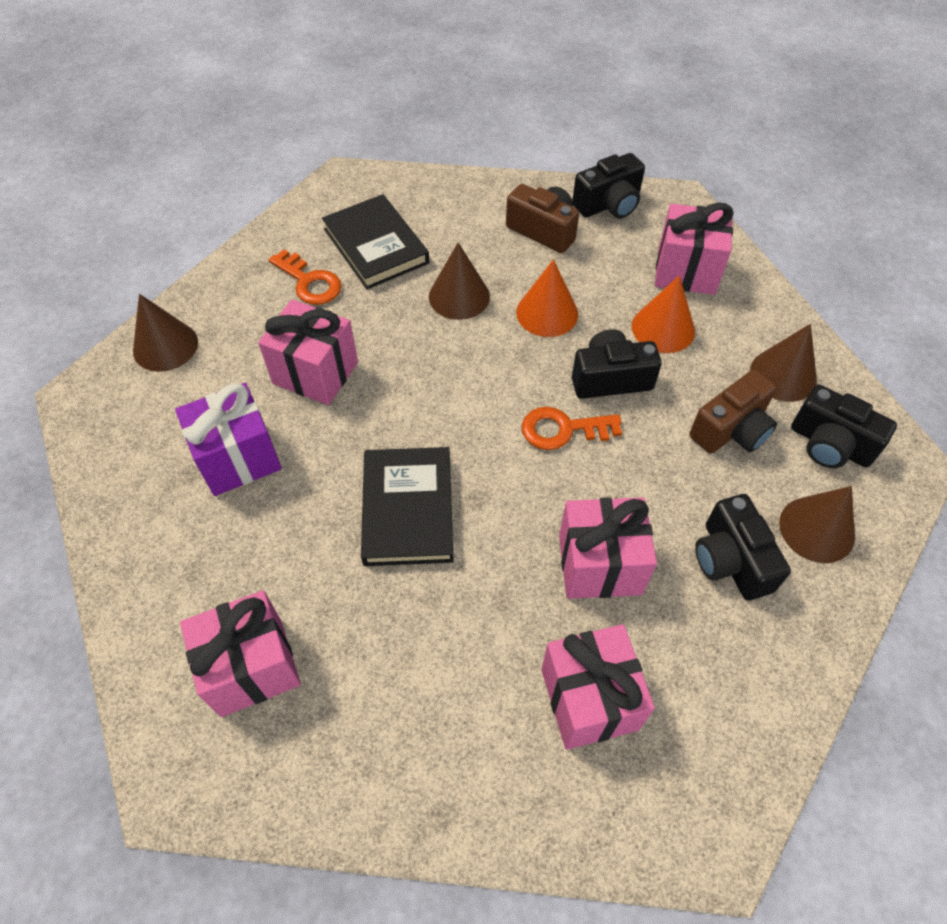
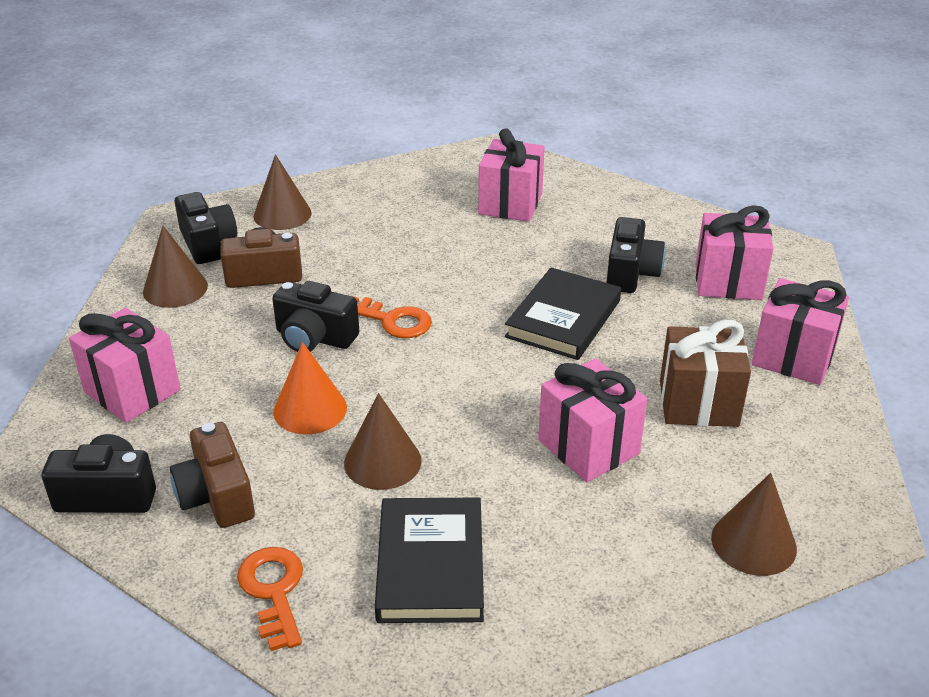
camera: 150 degrees left, 20 degrees down
(238, 458) = (698, 403): purple gift -> brown gift
(309, 282) = (543, 551): orange key -> orange key (273, 591)
(600, 564) = (445, 247): pink gift -> pink gift (793, 357)
(663, 328) = (221, 354): orange cone -> none
(731, 560) = (357, 221): black camera -> black camera (631, 273)

